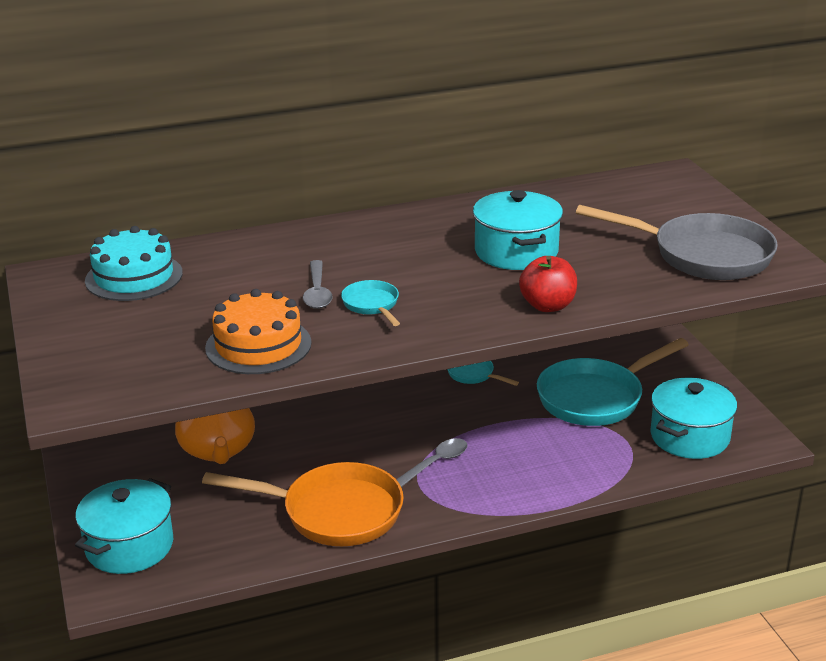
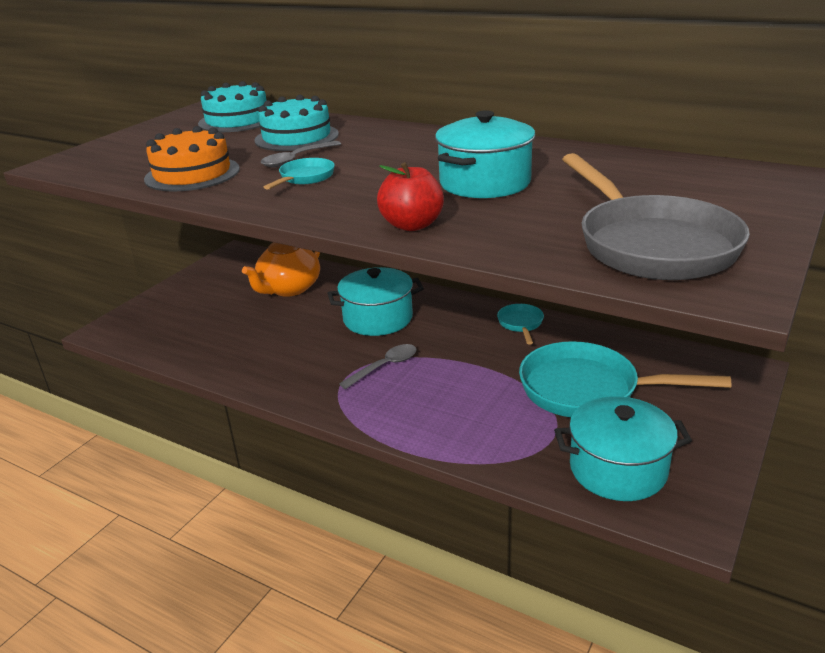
camera: 50 degrees right, 0 degrees up
(129, 546) = (157, 315): turquoise pot -> turquoise pot (378, 319)
(254, 271) = (296, 137): none -> turquoise cake
(333, 513) = (272, 359): orange pan -> none
(435, 463) = (384, 367): grey spoon -> grey spoon turned 45 degrees counterclockwise

